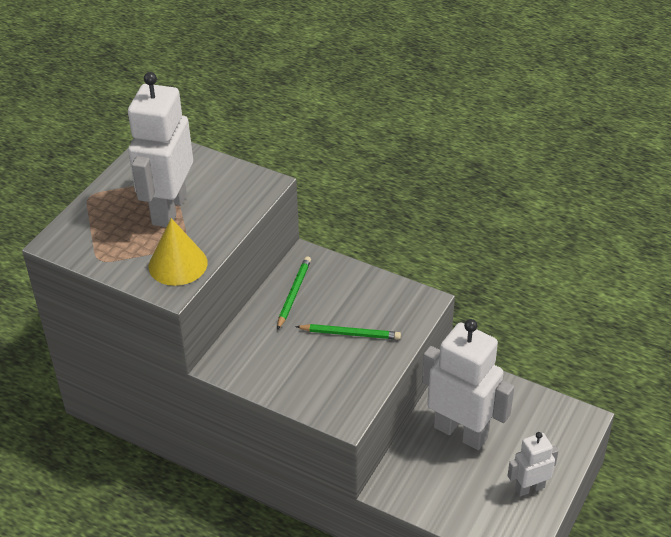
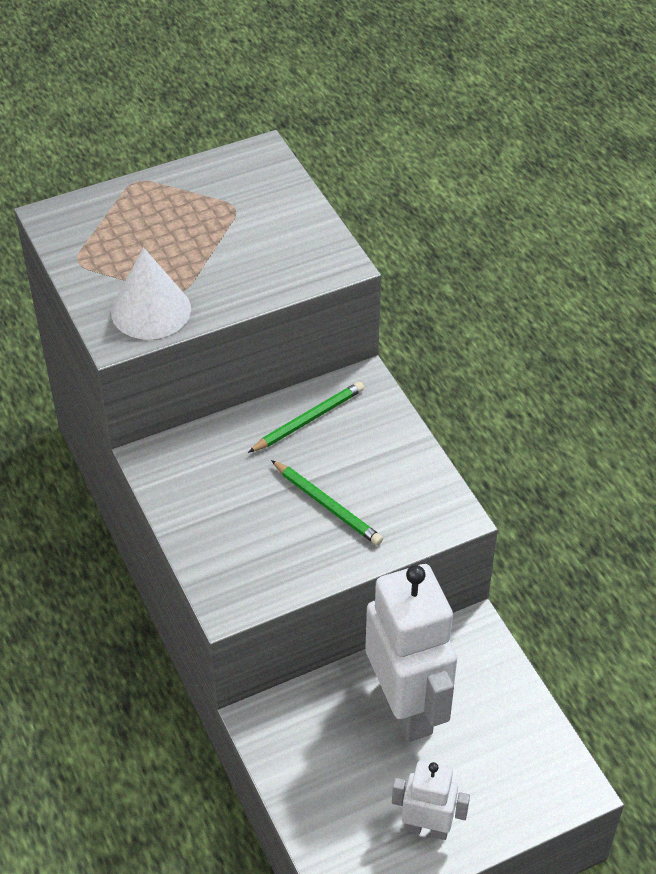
camera: 35 degrees right, 5 degrees up
(168, 209) = (202, 239): white robot -> none
(178, 264) = (151, 310): yellow cone -> white cone

